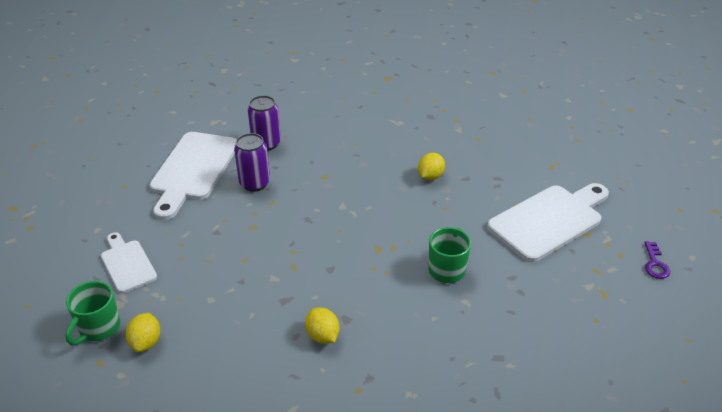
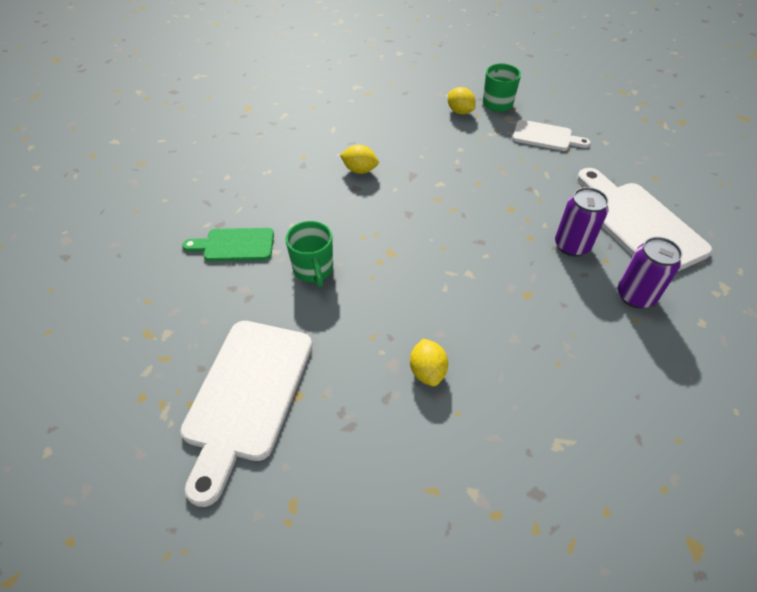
camera: 140 degrees right, 10 degrees up
(496, 327) = (234, 245): none -> green cutting board
(655, 264) = (95, 409): purple key -> none

